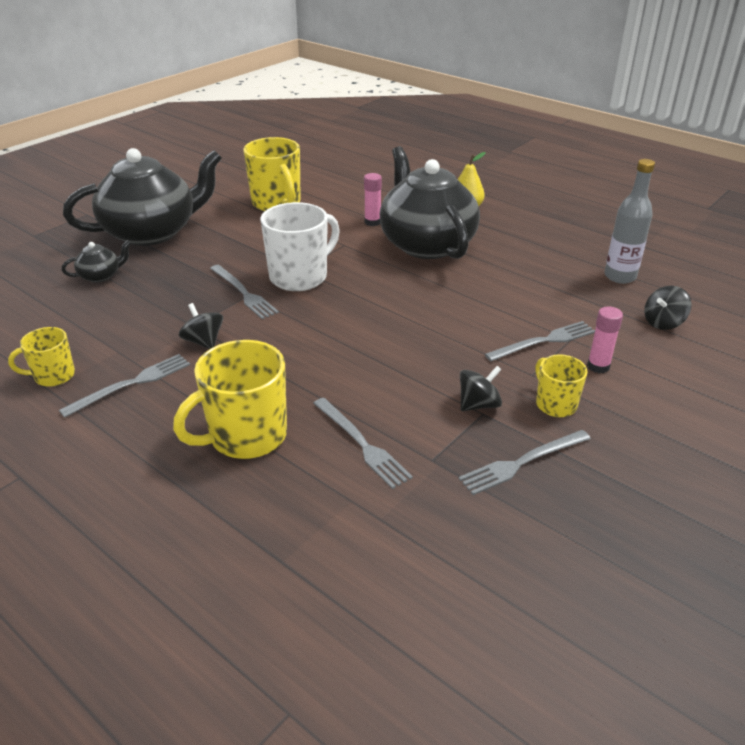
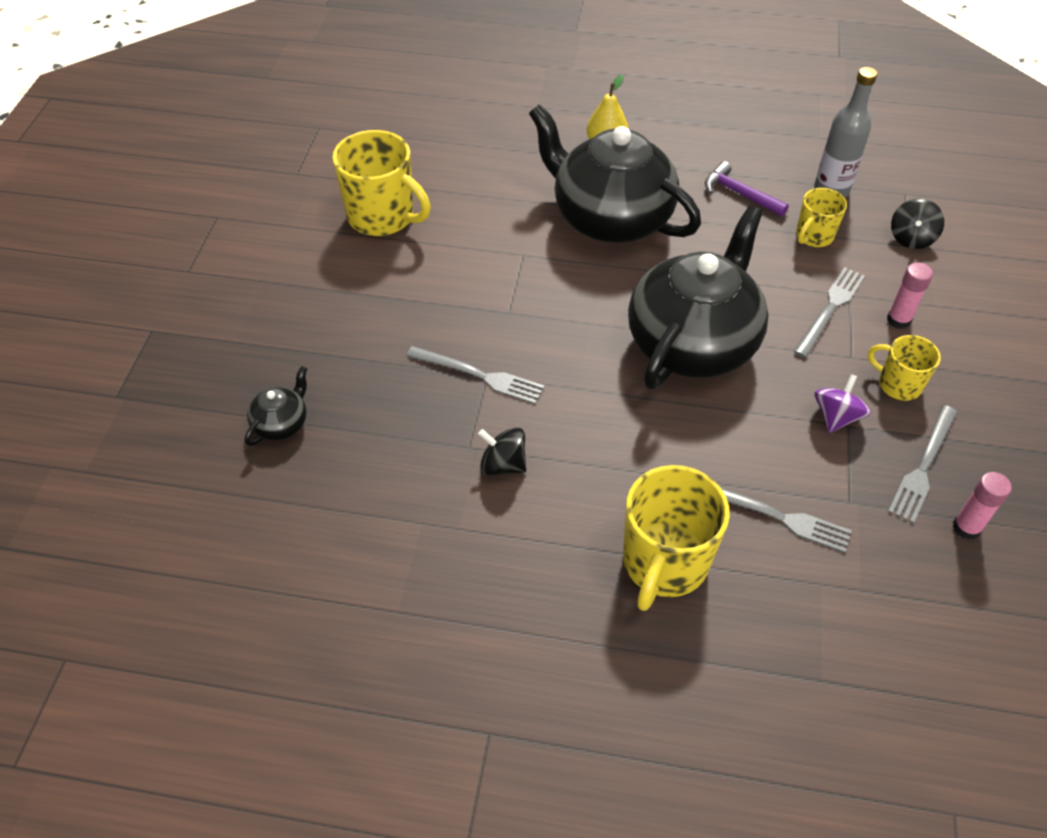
camera: 30 degrees left, 15 degrees up
(53, 376) = (383, 592): yellow mug -> yellow mug (813, 236)
(131, 384) = (483, 559): grey fork -> none
(152, 232) = (273, 326): black teapot -> black teapot (693, 343)
(300, 277) = (519, 324): white mug -> none
(372, 222) = (523, 206): pink glue stick -> pink glue stick (966, 527)
(478, 404) = (836, 417): black spinning top -> purple spinning top
(540, 258) = (739, 194): none -> purple hammer

